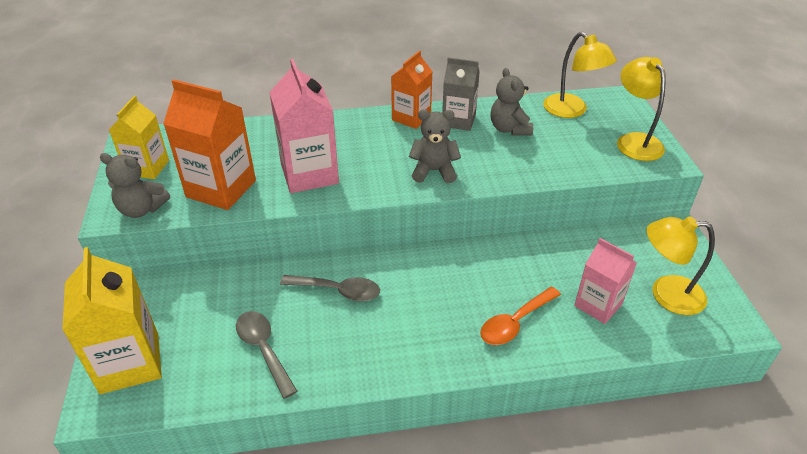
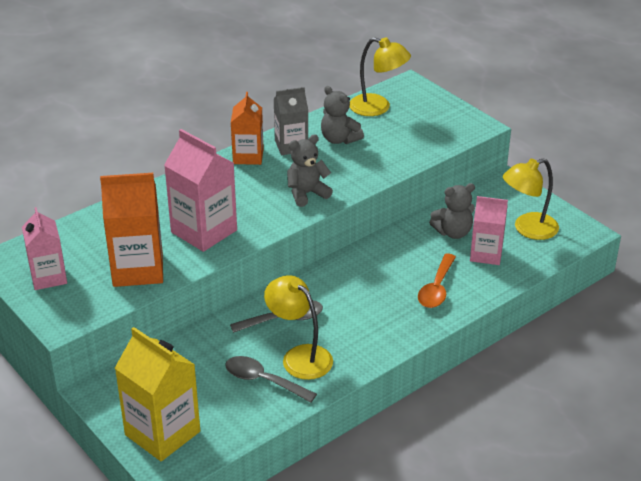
camera: 30 degrees left, 5 degrees down
(141, 209) = (84, 310): grey teddy bear -> grey teddy bear (453, 232)
(147, 168) = (48, 277): yellow carton -> pink carton
(634, 141) = (444, 118): yellow lamp -> yellow lamp (299, 356)

